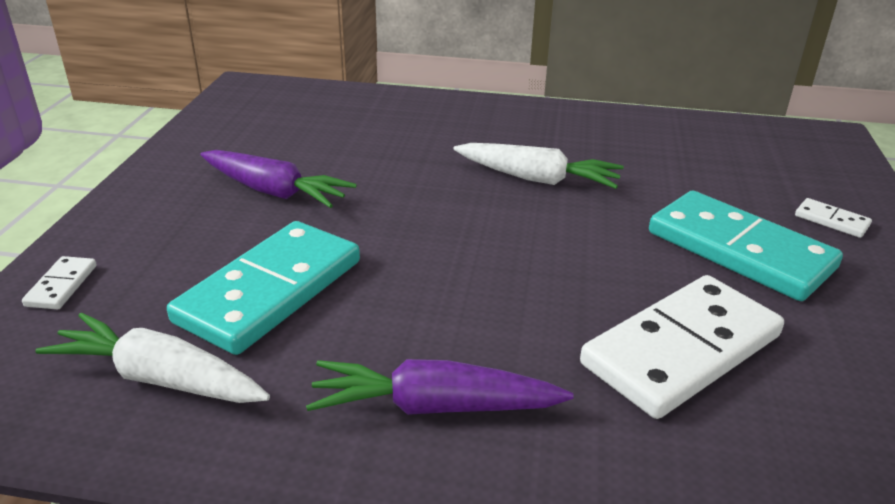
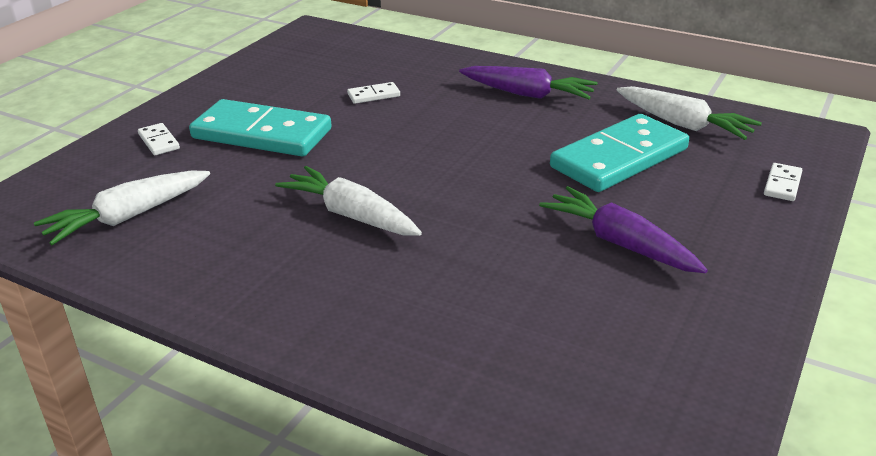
camera: 160 degrees left, 0 degrees up
(681, 350) = (374, 95): white domino -> white domino, size x0.41
(722, 150) = (127, 217): none -> white carrot
(739, 250) = (262, 134): turquoise domino -> turquoise domino turned 45 degrees counterclockwise

